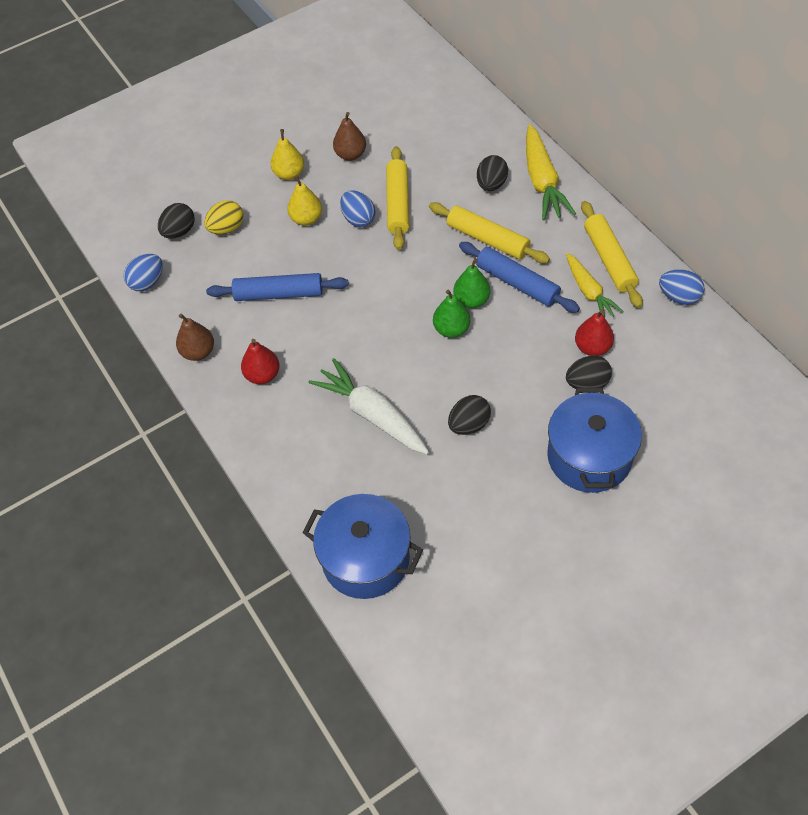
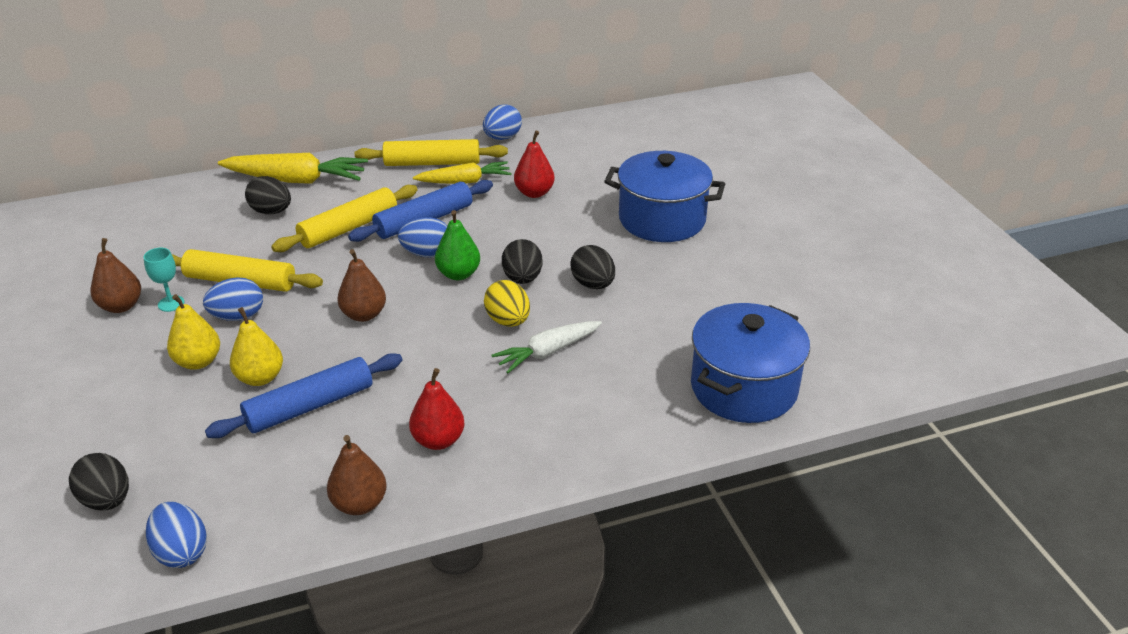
camera: 80 degrees left, 20 degrees down
(227, 228) = (147, 444): yellow egg -> yellow egg (508, 321)
(279, 294) = (310, 406): blue rolling pin -> blue rolling pin turned 45 degrees clockwise
(289, 174) = (101, 366): yellow pear -> yellow pear (260, 378)
(361, 178) = (171, 303): none -> turquoise goblet
(372, 414) = (547, 352): white carrot -> white carrot, size x0.65
(382, 288) = (364, 315): none -> brown pear
(471, 300) = (427, 254): green pear -> blue egg
(587, 383) = (576, 204): black egg -> black egg (522, 279)

